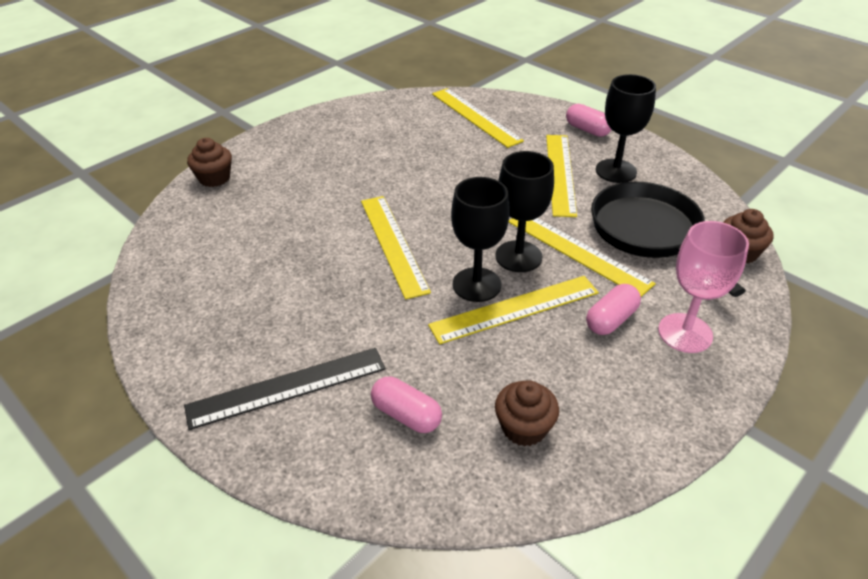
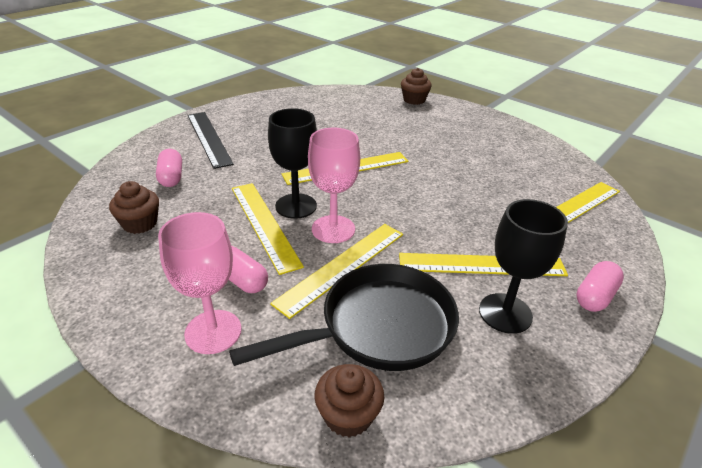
camera: 85 degrees right, 5 degrees down
(406, 415) = (171, 177): pink capsule -> pink capsule turned 45 degrees counterclockwise
(518, 256) = (333, 229): black goblet -> pink goblet

